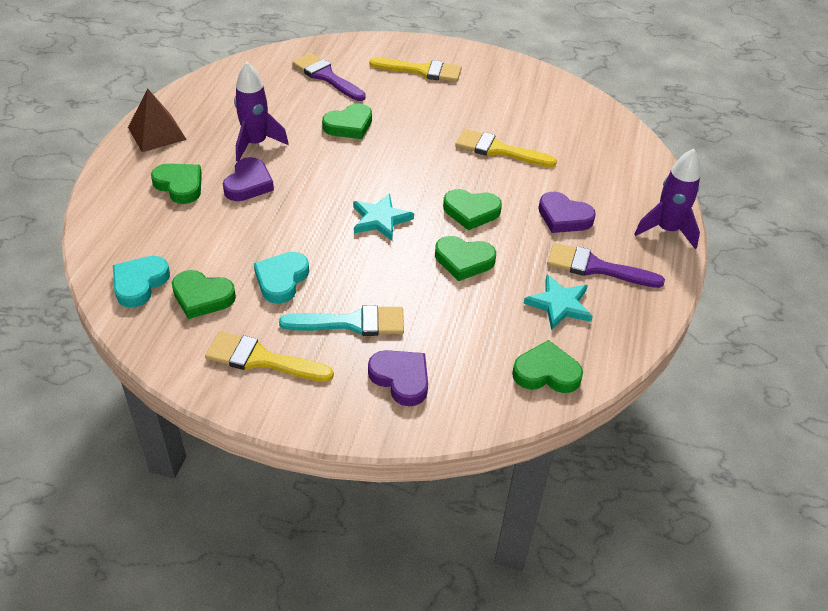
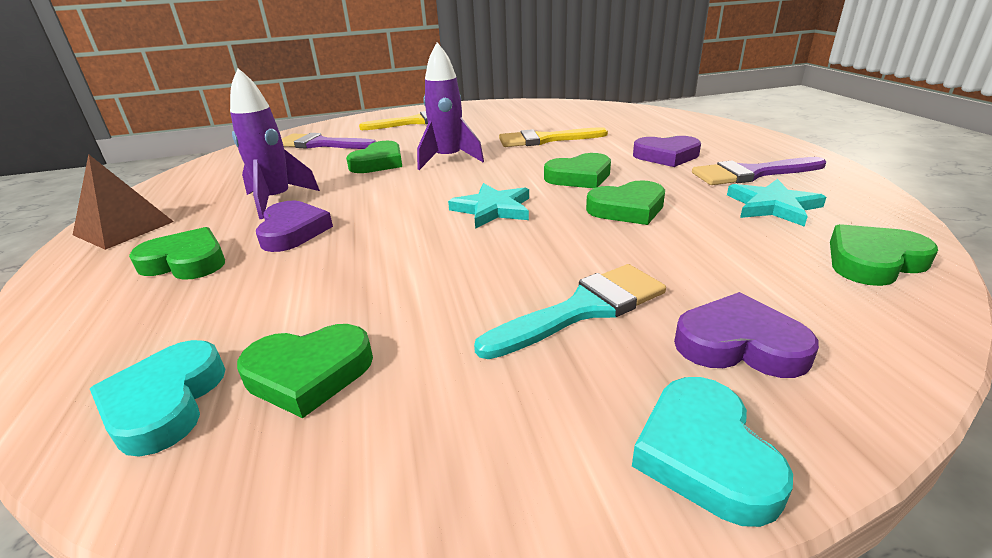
camera: 25 degrees left, 15 degrees down
(261, 359) = (499, 421): yellow brush -> none
(281, 280) = (427, 302): turquoise heart -> turquoise heart (704, 455)
(667, 230) = (758, 139): purple rocket -> purple rocket (448, 159)

